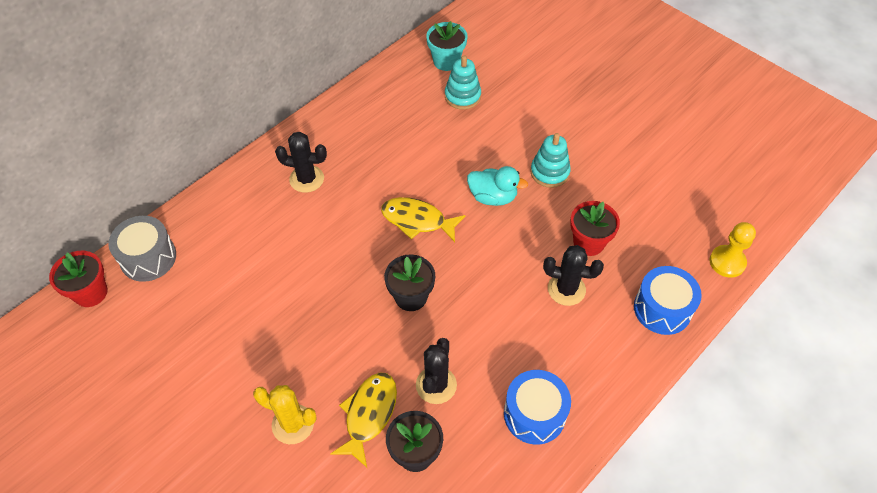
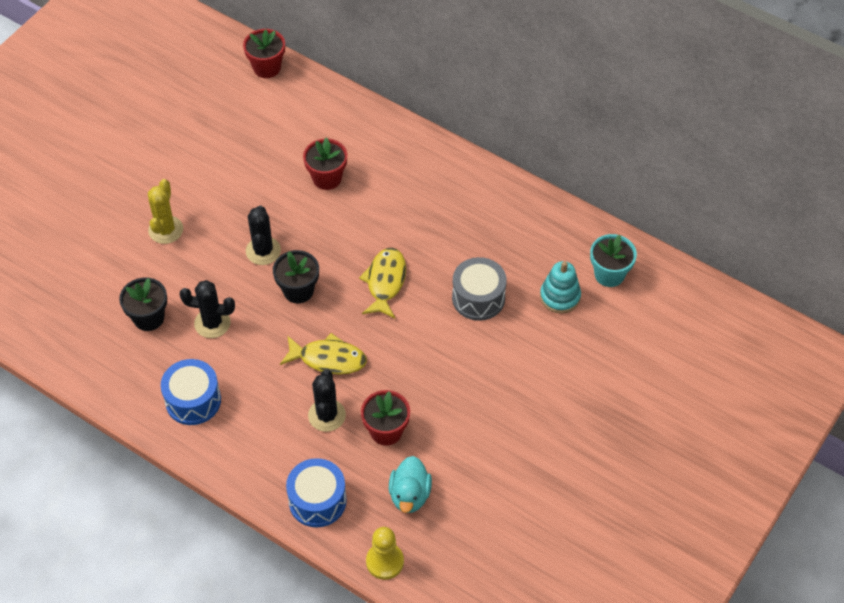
camera: 80 degrees right, 0 degrees up
(148, 258) = (307, 94): grey drum -> grey drum (478, 298)
(271, 253) = (327, 178): none -> red flower pot
(306, 179) = (417, 185): black cactus -> black cactus (263, 251)
(369, 415) = (179, 280): yellow fish -> yellow fish (328, 359)
(493, 197) = (427, 341): turquoise duck -> turquoise duck (410, 495)
(549, 172) = (471, 388): turquoise stacking toy -> none

